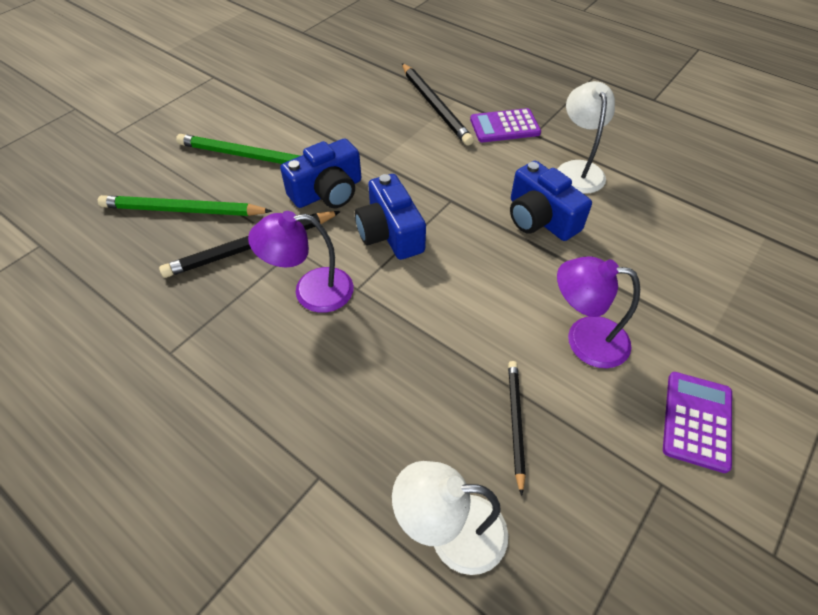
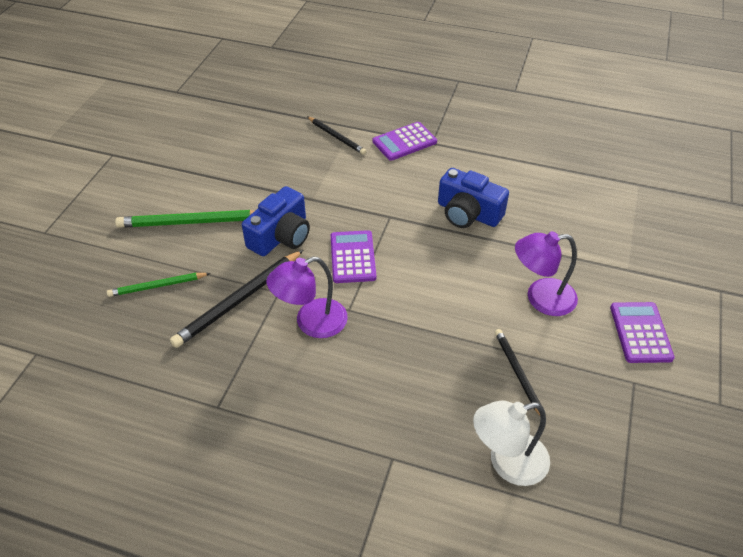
camera: 20 degrees left, 5 degrees down
(183, 210) = (157, 286): green pencil -> green pencil, size x0.61
(390, 233) = (353, 257): blue camera -> purple calculator
(435, 106) = (336, 137): black pencil -> black pencil, size x0.61
(578, 169) = (480, 165): white lamp -> none

